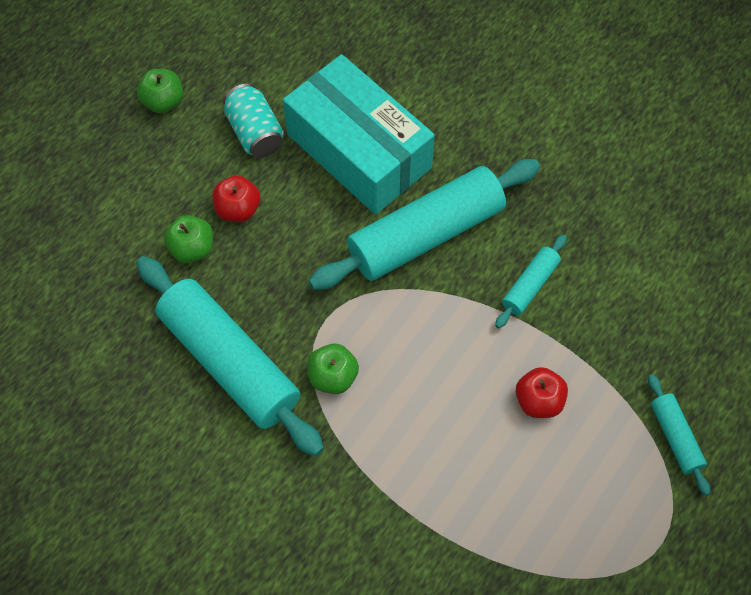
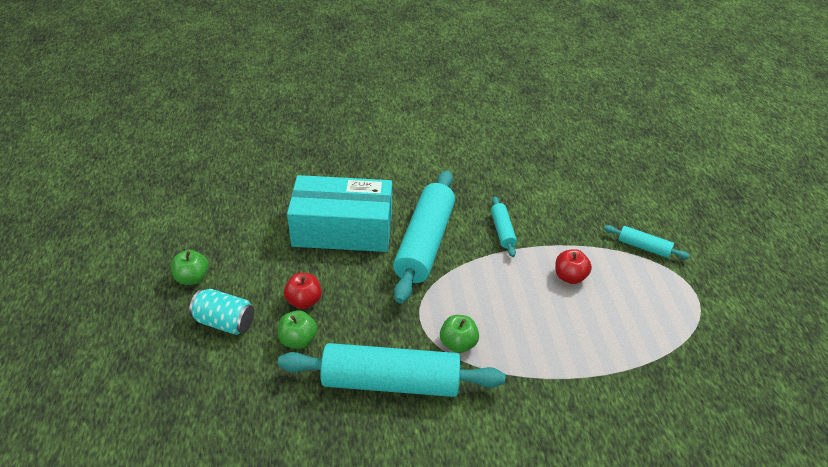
camera: 45 degrees left, 20 degrees down
(255, 132) = (271, 257): turquoise can -> turquoise can (225, 322)

